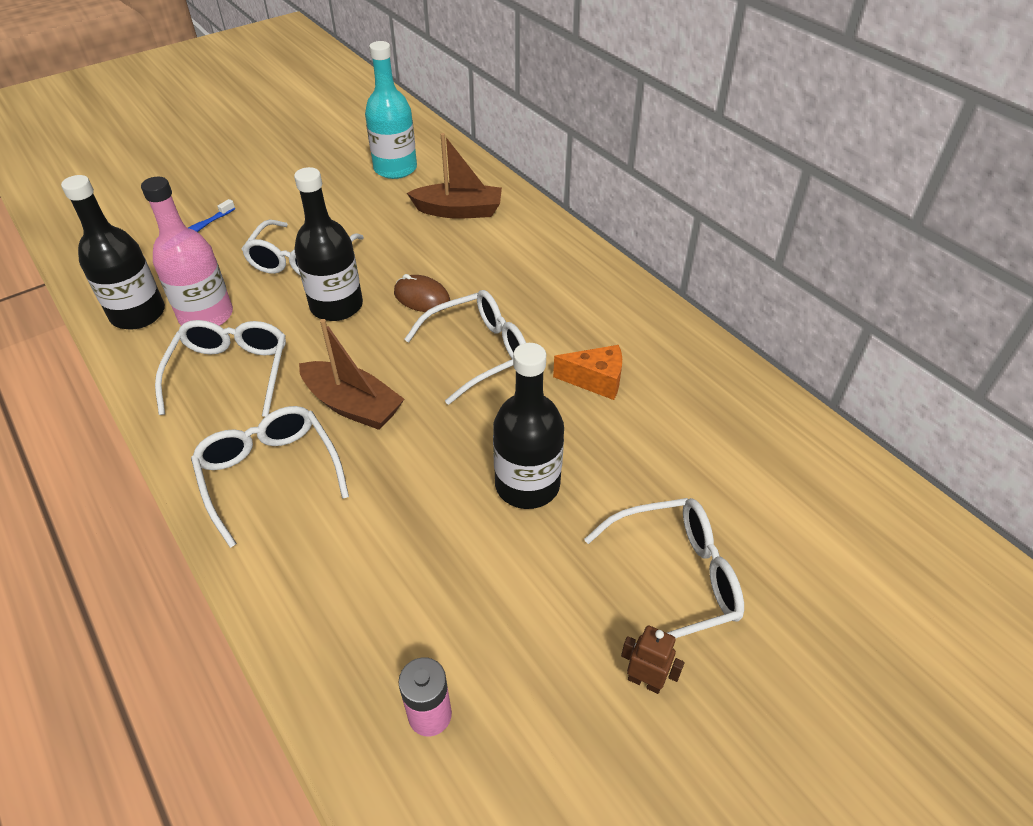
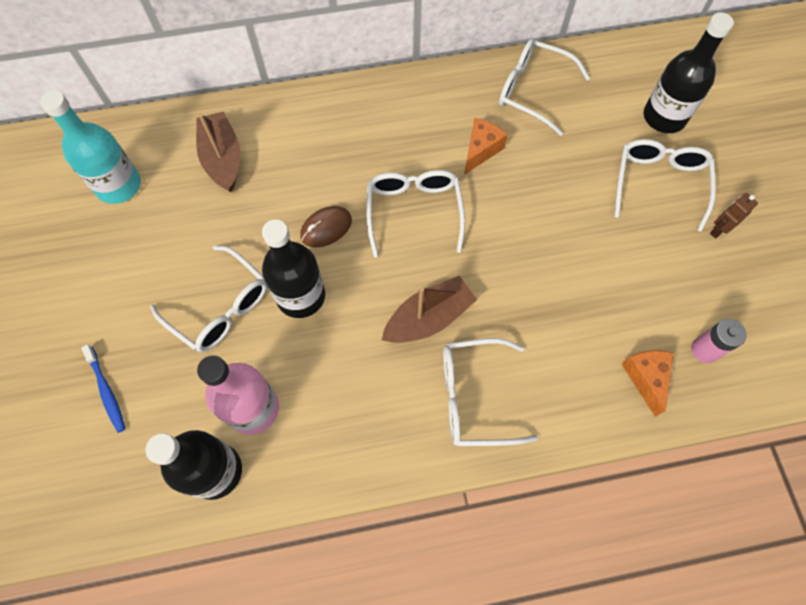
camera: 65 degrees left, 20 degrees up
(230, 373) = (344, 403): white glasses -> white glasses (533, 91)
(356, 647) = (645, 378): none -> orange cheese
(459, 211) = (223, 158): brown boat -> brown boat turned 45 degrees counterclockwise
(527, 485) = (556, 231): black bottle -> black bottle (664, 117)

